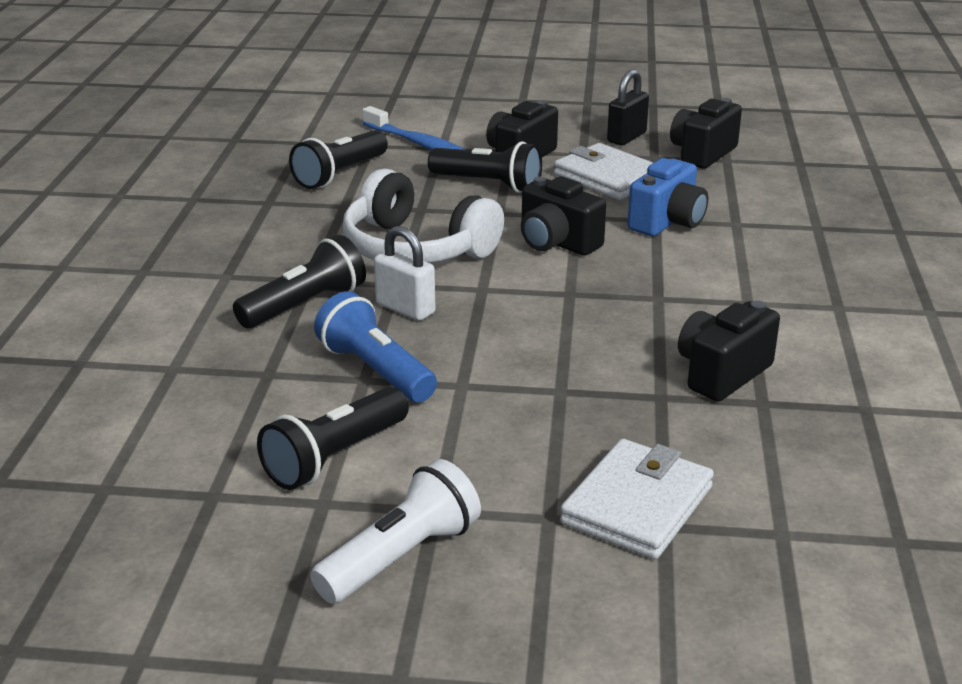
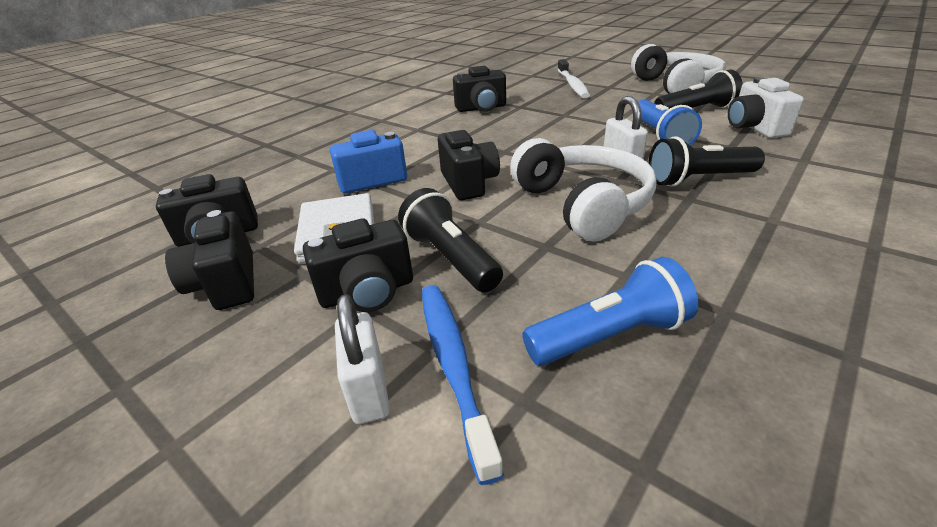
camera: 145 degrees left, 5 degrees up
(232, 426) = (754, 128): none -> white camera
(340, 174) = (610, 336): black flashlight -> blue flashlight
(401, 557) = (675, 86): white flashlight -> white headphones
(456, 129) = (368, 391): none -> white padlock
(626, 137) = (226, 284): black padlock -> black camera
(637, 505) = (572, 85): white wallet -> white toothbrush

